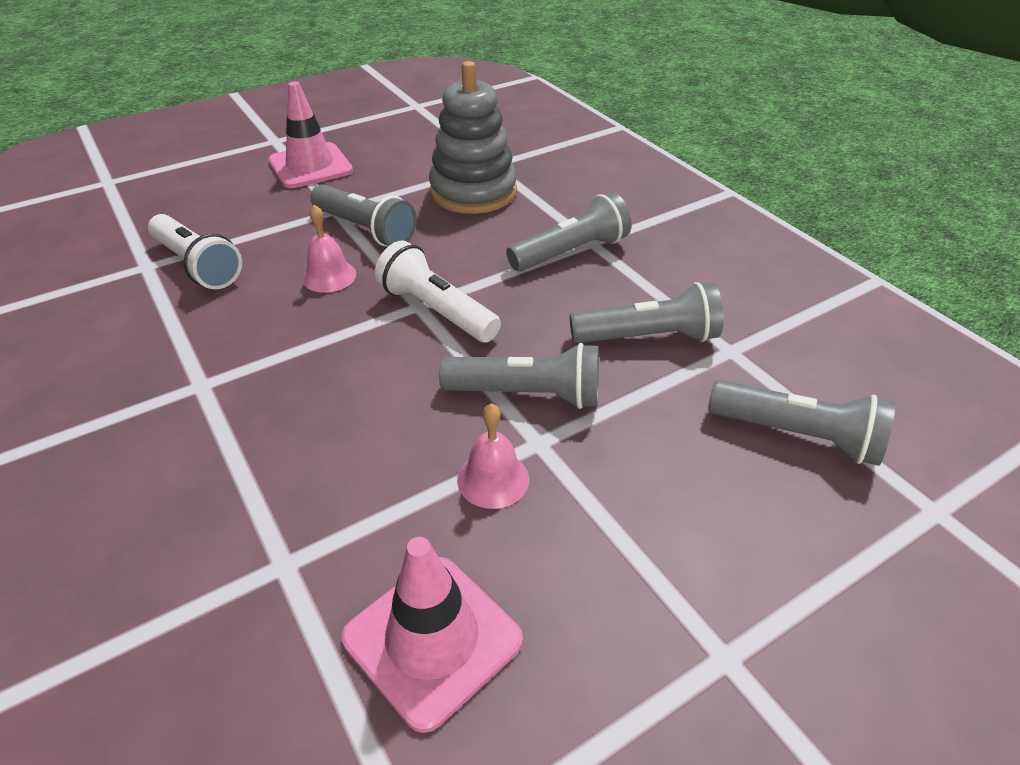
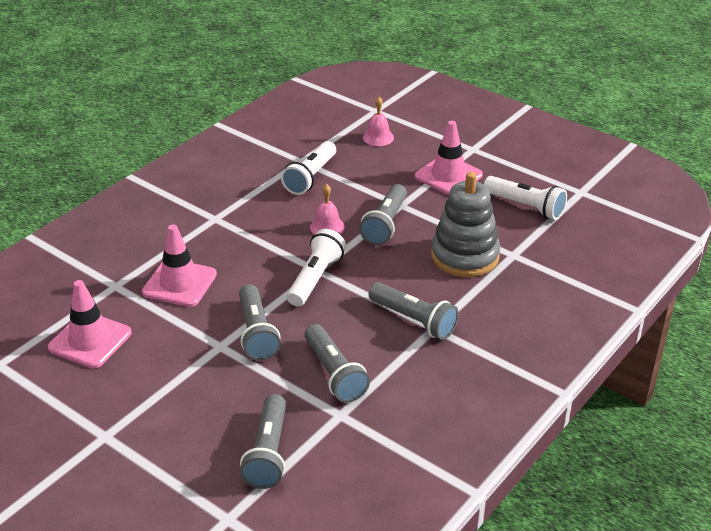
camera: 70 degrees right, 5 degrees down
(345, 463) = (179, 283): none -> pink traffic cone
(414, 137) = (525, 206): none -> white flashlight
(493, 479) = (187, 335): pink bell -> pink bell (378, 137)

